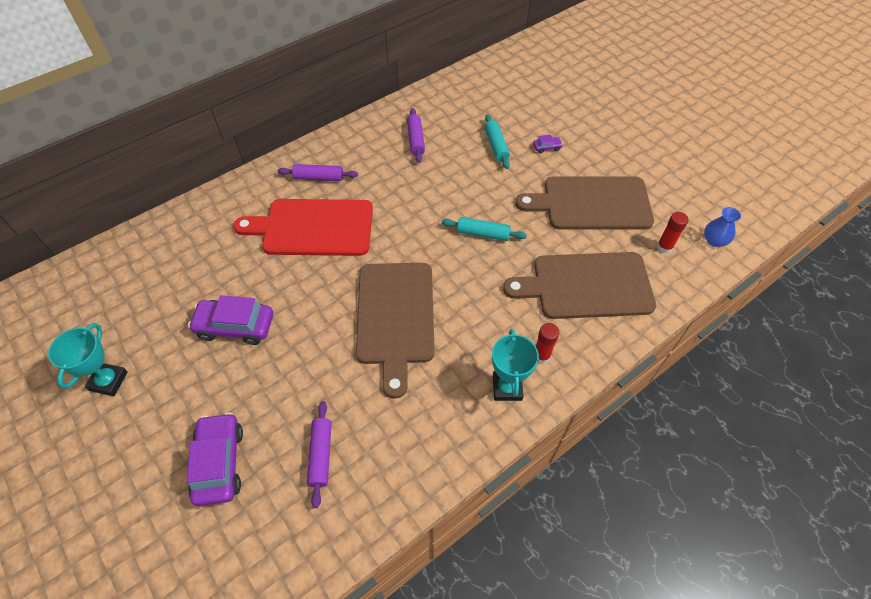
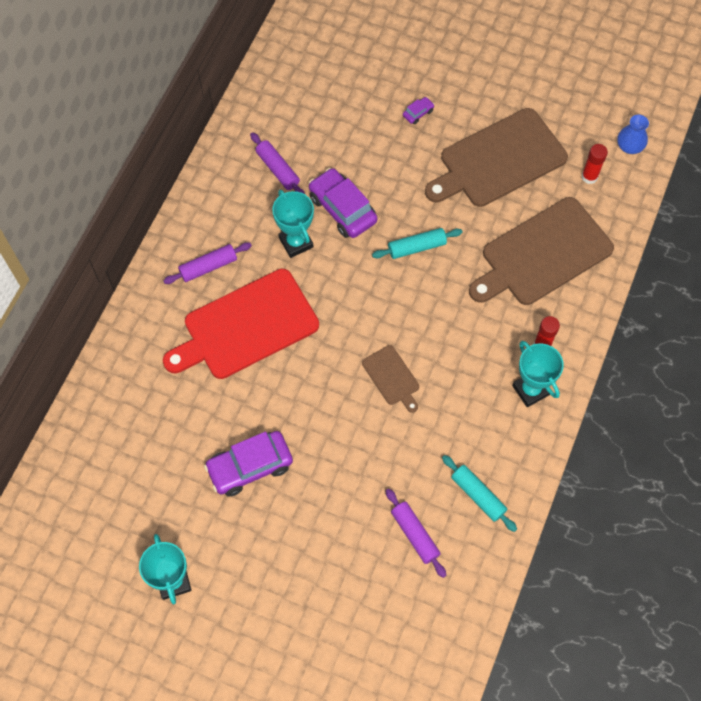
camera: 30 degrees left, 10 degrees up
(219, 463) = (334, 590): purple car -> purple car (342, 209)
(393, 190) = (296, 242): none -> turquoise trophy
(395, 317) = (392, 377): brown cutting board -> brown cutting board, size x0.46
(496, 146) = (366, 136): turquoise rolling pin -> turquoise rolling pin (478, 495)

